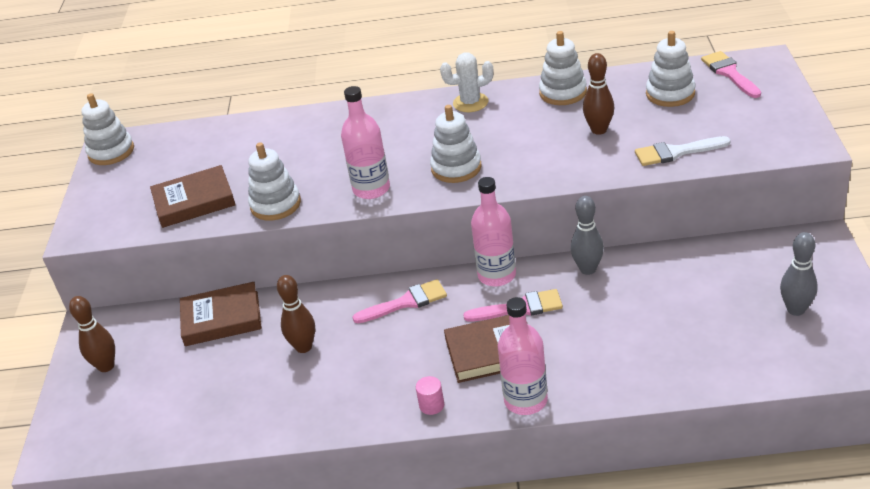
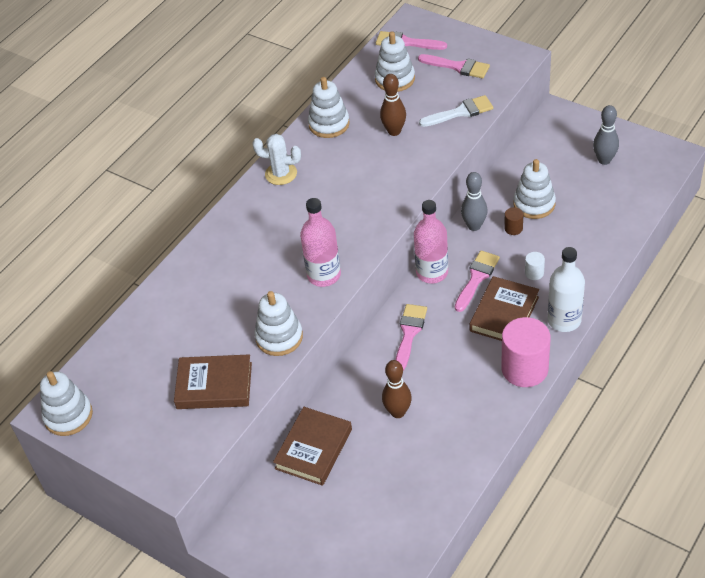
camera: 55 degrees left, 10 degrees up
(106, 366) = (293, 547): brown bowling pin -> none
(194, 201) = (214, 385): brown book -> brown book turned 75 degrees clockwise
(431, 405) = (524, 369): pink cylinder -> pink cylinder, size x2.31
(456, 168) = (352, 220): white stacking toy -> white stacking toy (534, 204)
(470, 103) = (281, 174): white cactus -> white cactus turned 75 degrees clockwise
(525, 400) = (564, 320): pink bottle -> white bottle
(569, 344) = (534, 273): none -> white cylinder
(615, 297) = (513, 228): none -> brown cylinder
(676, 152) = (460, 112): white brush -> white brush turned 135 degrees counterclockwise
(739, 117) = (458, 67): none -> pink brush

